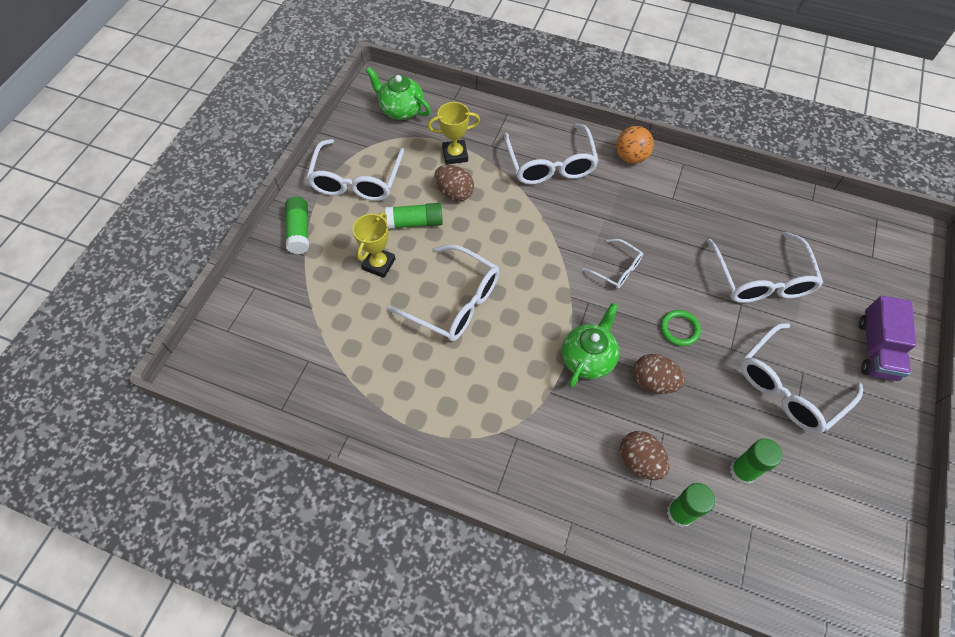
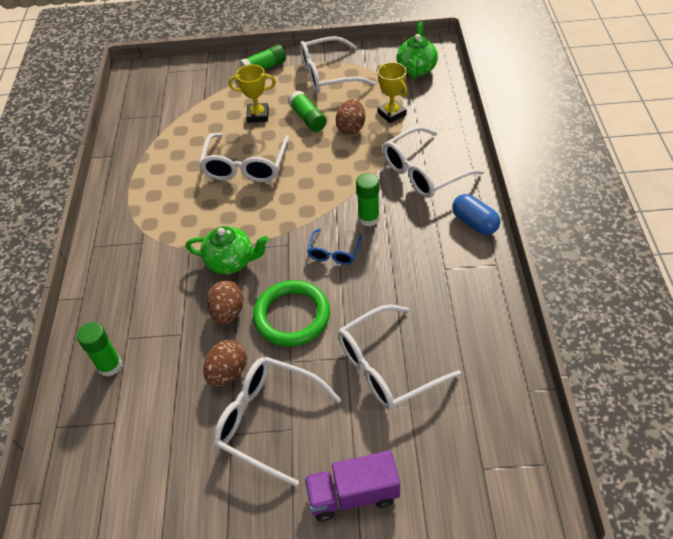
camera: 70 degrees right, 10 degrees down
(617, 269) = (334, 253): white glasses -> blue glasses
(631, 157) = (474, 223): orange ball -> blue capsule
(640, 461) = (148, 325): brown egg -> brown egg (228, 372)
(679, 329) = (292, 316): green ring -> green ring, size x1.93
(742, 471) = (163, 402): green glue stick -> green glue stick (368, 218)

